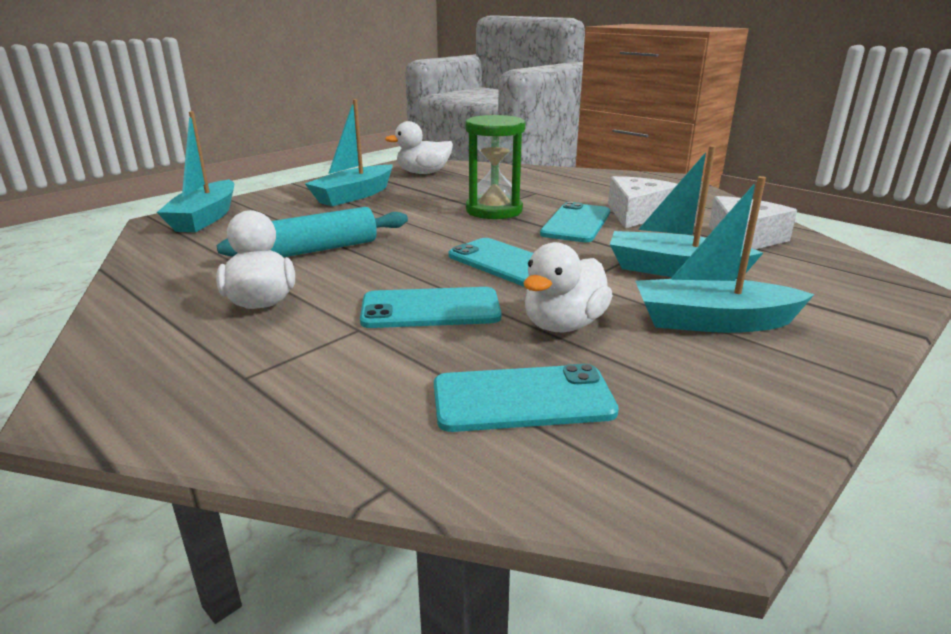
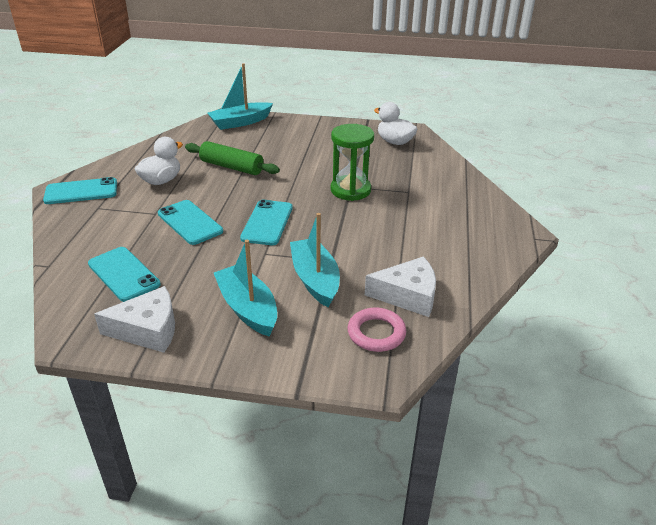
camera: 55 degrees right, 10 degrees up
(320, 249) = (232, 167): turquoise rolling pin -> green rolling pin
(354, 195) = (321, 141): turquoise boat -> none
(563, 325) = (203, 263): white duck -> none
(576, 223) = (361, 224): turquoise phone -> turquoise phone (81, 191)
(637, 214) = (411, 241): white cheese -> white cheese (148, 330)
(809, 268) = (376, 333): none -> pink ring

